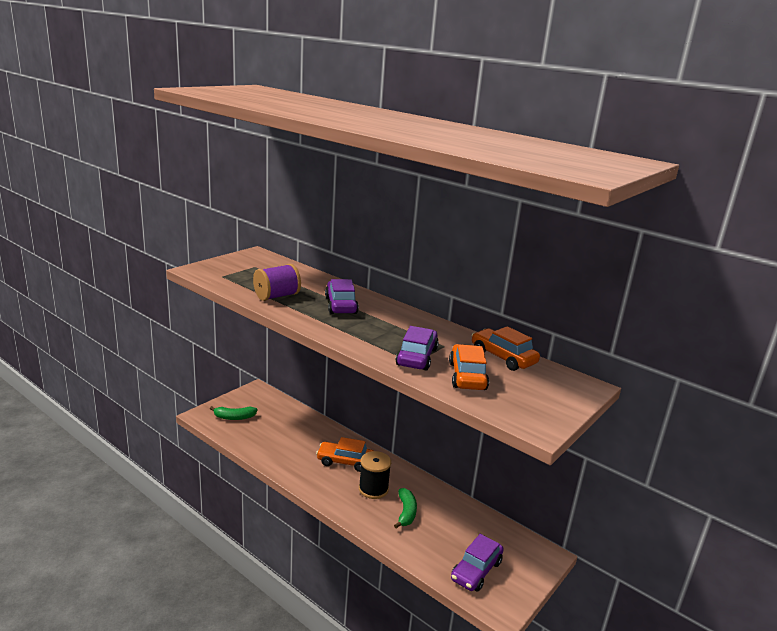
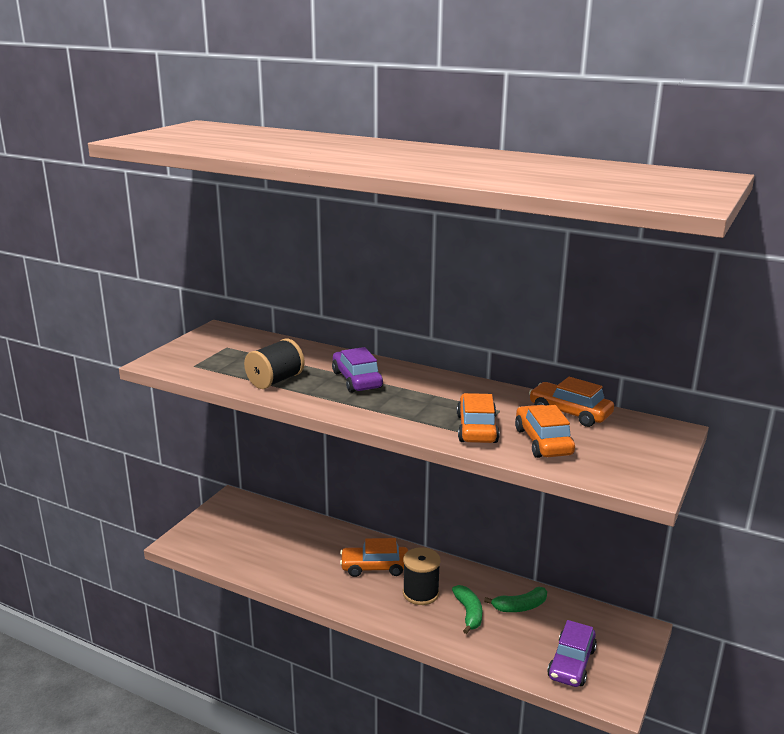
camera: 10 degrees left, 0 degrees up
(234, 417) = (218, 538): green banana -> green banana (520, 607)
(277, 296) = (275, 381): purple spool -> black spool
(416, 357) = (476, 429): purple car -> orange car

